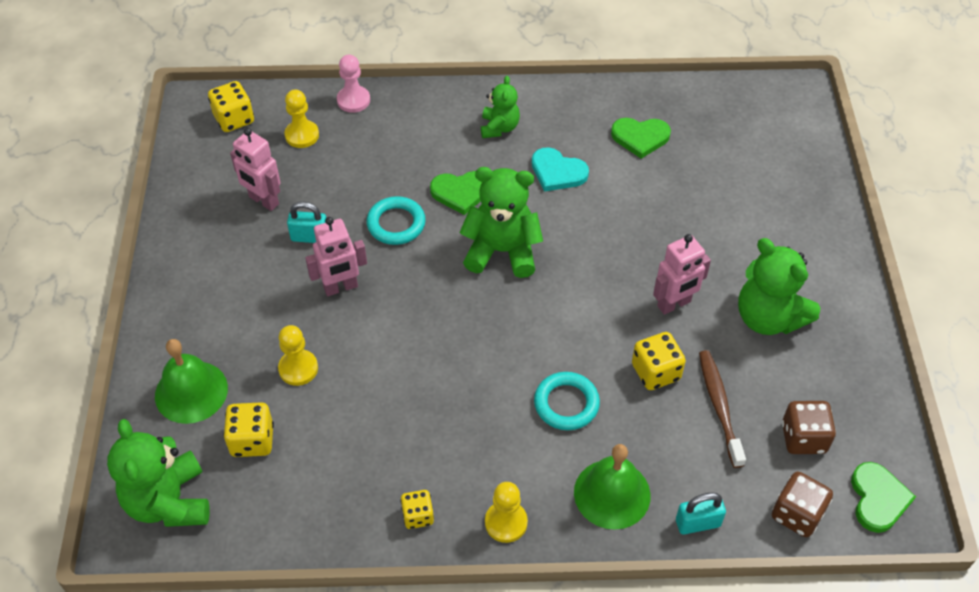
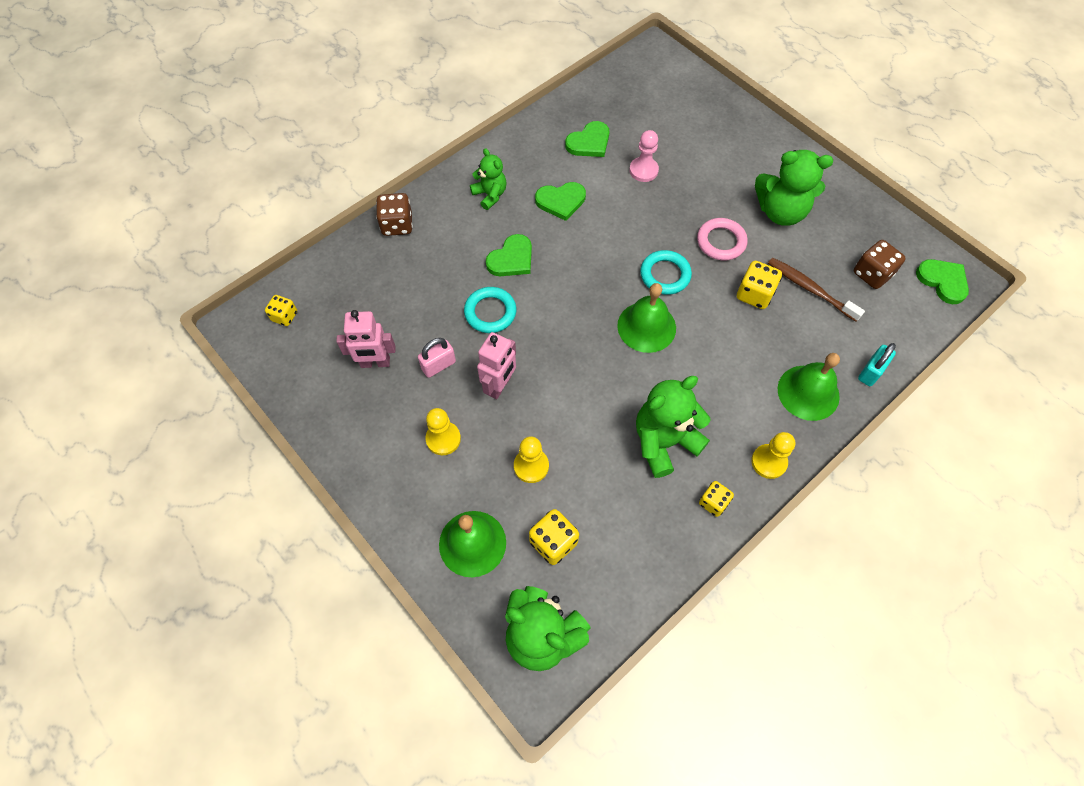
camera: 40 degrees left, 10 degrees up
(234, 119) = (284, 316): yellow dice -> yellow dice, size x0.66
(302, 135) = (352, 293): yellow pawn -> yellow pawn (443, 439)
(310, 237) = (438, 365): turquoise padlock -> pink padlock
(353, 100) = (364, 242): pink pawn -> pink pawn (643, 170)
(502, 251) = (581, 281): green teddy bear -> green teddy bear (664, 441)
(520, 329) = (646, 327): none -> green bell
(557, 172) = (561, 201): turquoise heart -> green heart
(566, 404) = (724, 355): turquoise ring -> turquoise ring (665, 275)
(674, 304) = (721, 242): pink robot -> pink ring
(797, 514) = (914, 324): brown dice -> brown dice (397, 225)

